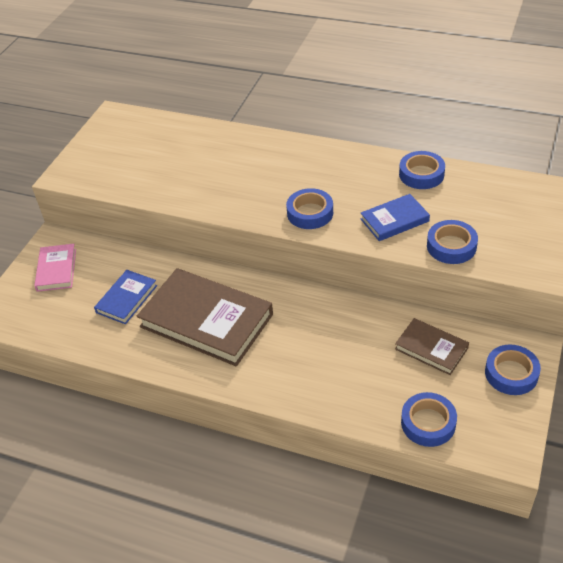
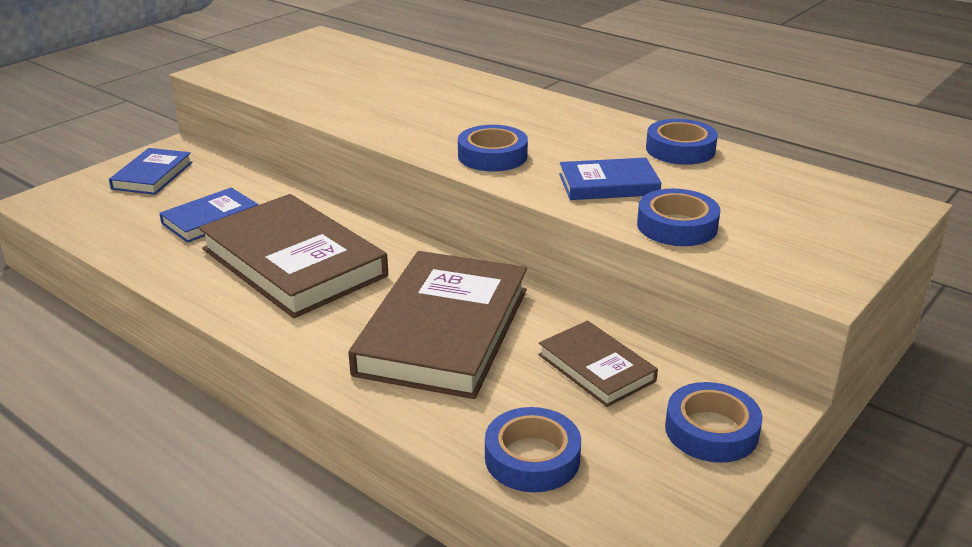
camera: 15 degrees right, 15 degrees down
(56, 270) = (152, 175): pink book -> blue book
(331, 348) = (443, 330): none -> brown book

